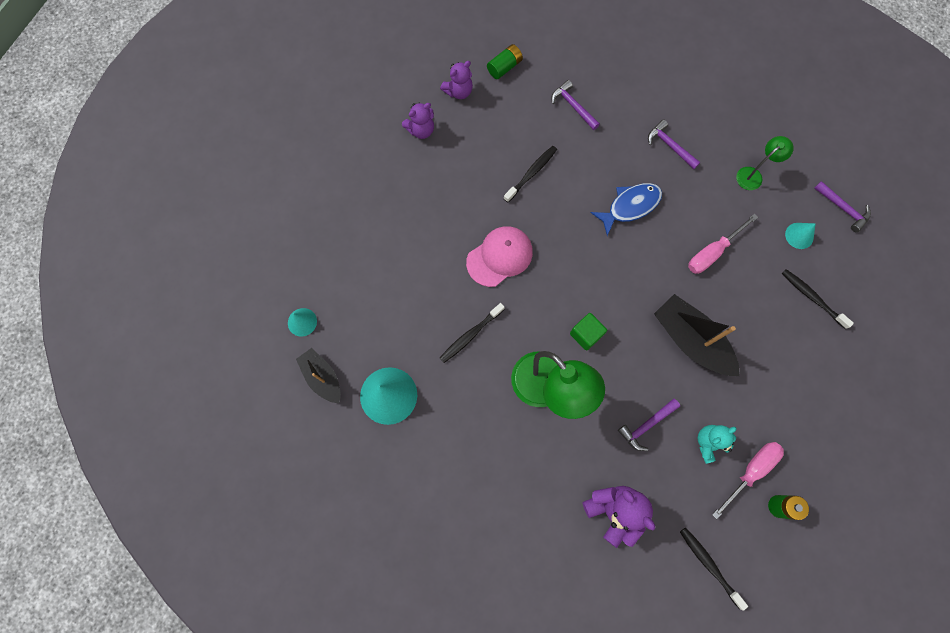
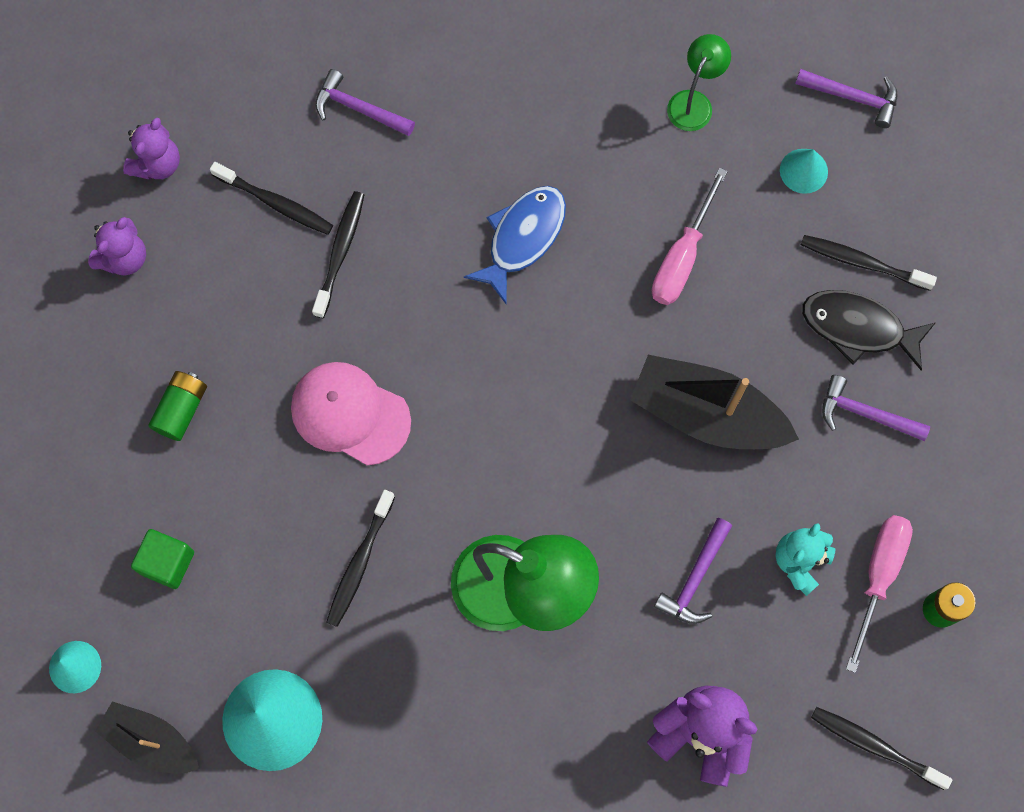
camera: 25 degrees left, 0 degrees up
(500, 257) = (350, 414): pink cap -> pink cap turned 90 degrees counterclockwise
(504, 67) = (215, 89): green battery -> green battery (181, 409)
(509, 135) = (275, 203): none -> black toothbrush
(586, 334) = (541, 478): green cube -> green cube (167, 562)
(669, 145) = (543, 109): purple hammer -> purple hammer (865, 413)
(795, 331) = (858, 328): none -> black fish

